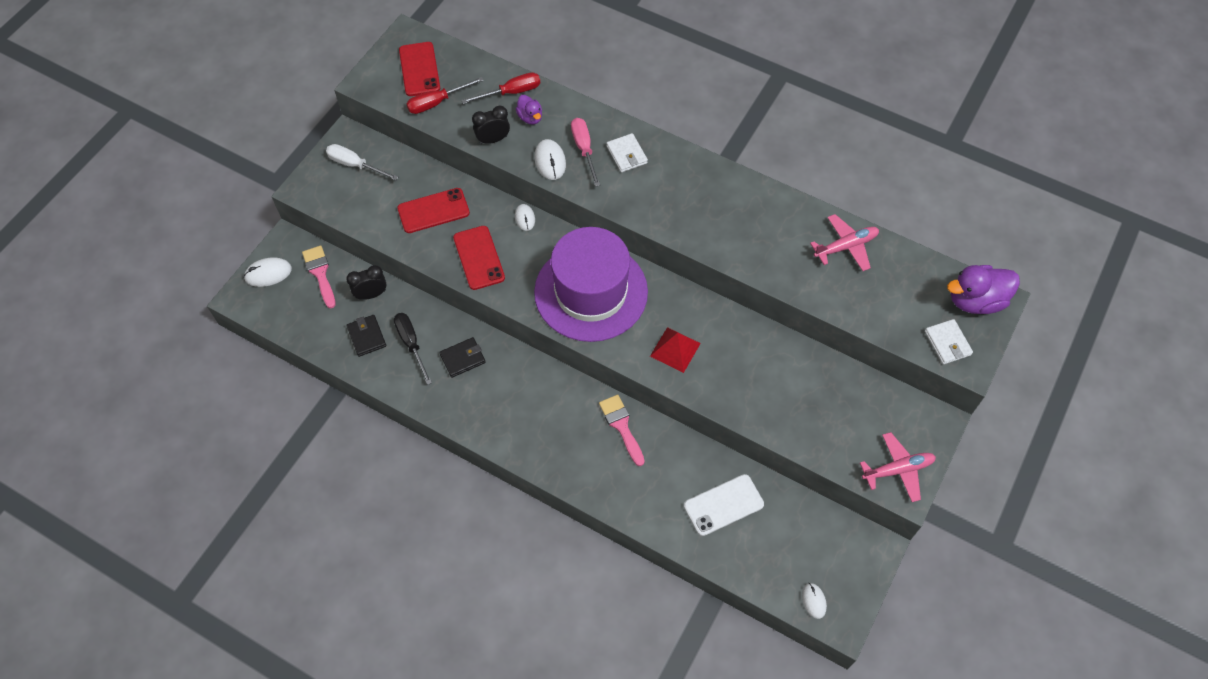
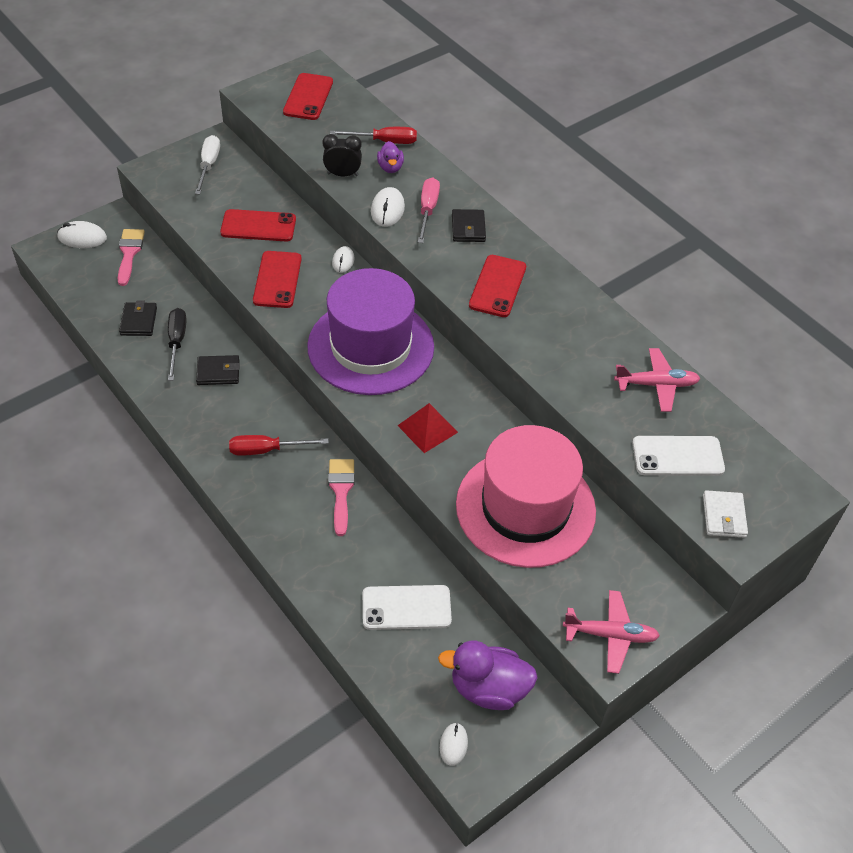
camera: 20 degrees right, 10 degrees down
(355, 165) = (209, 165): white screwdriver -> white screwdriver turned 45 degrees clockwise
(371, 294) = (165, 287): black clock -> none
(437, 102) = (308, 128): red screwdriver -> red screwdriver (266, 450)
(626, 155) = (468, 228): white wallet -> black wallet
(679, 202) = (498, 286): none -> red phone
(785, 388) = (525, 508): none -> pink hat
(891, 305) = (678, 456): none -> white phone
(975, 300) = (779, 486): purple duck -> purple duck (488, 688)

